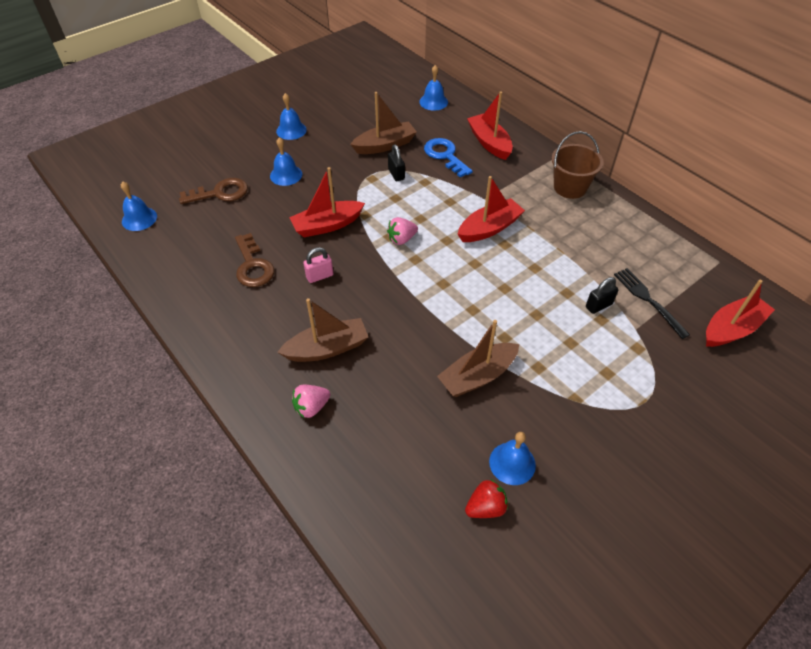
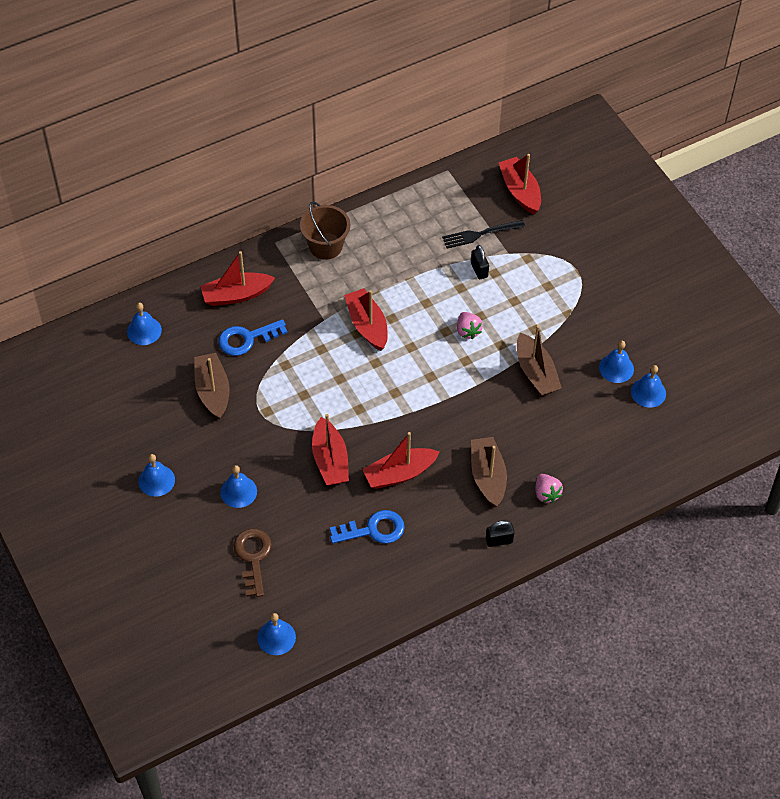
camera: 80 degrees left, 5 degrees up
(253, 265) = (373, 530): brown key -> blue key
(319, 276) = (399, 474): pink padlock -> red boat
(396, 174) = (266, 388): black padlock -> black padlock (499, 540)
(402, 239) = (365, 399): pink strawberry -> pink strawberry (468, 331)
(485, 507) = (648, 392): red strawberry -> blue bell

